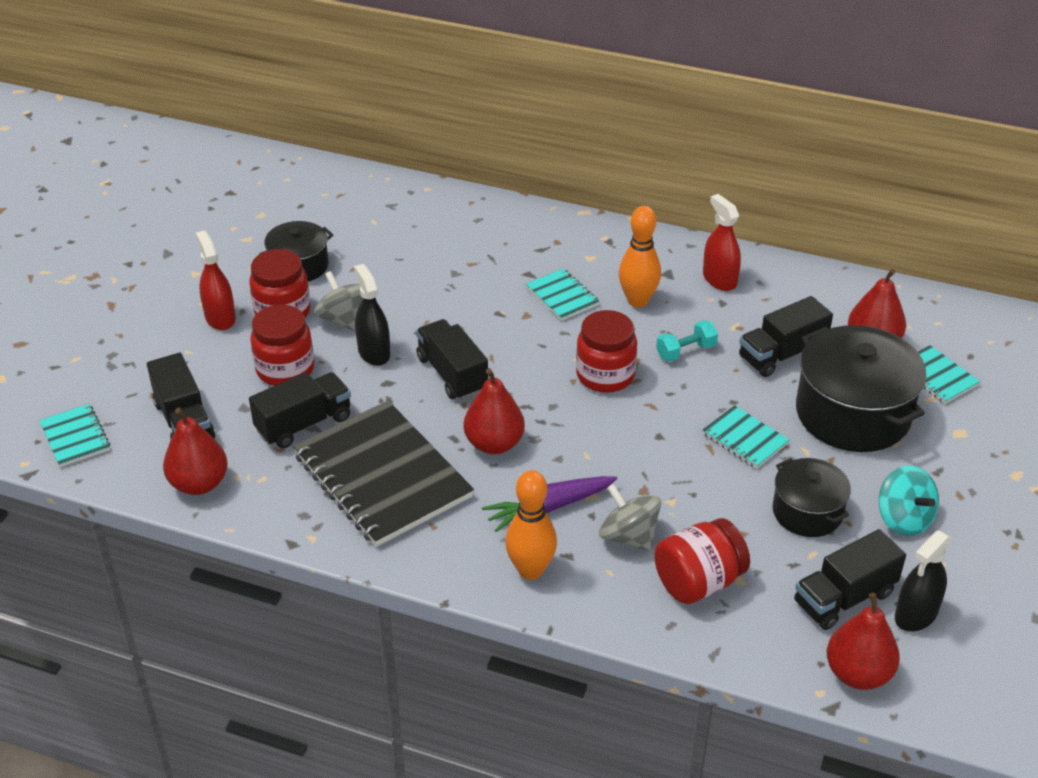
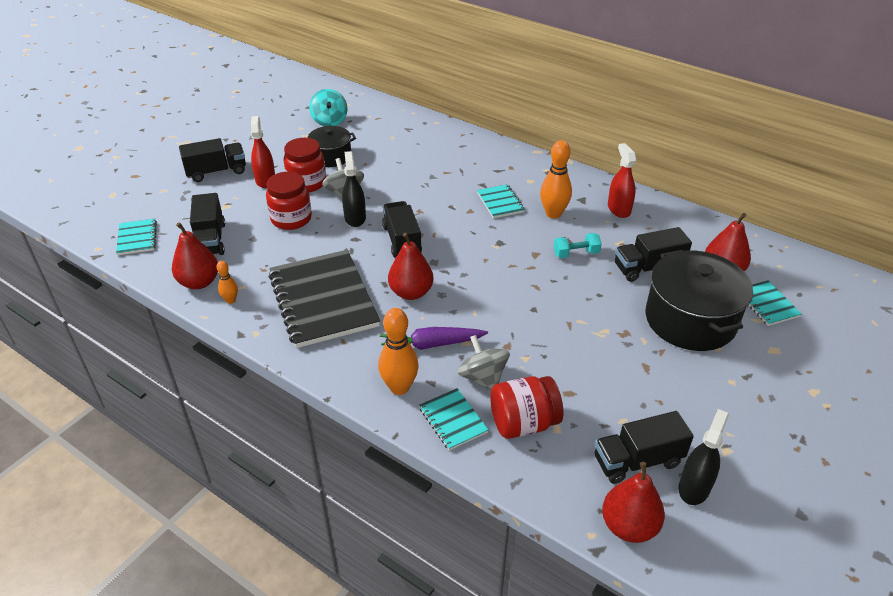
camera: 15 degrees right, 0 degrees up
(256, 500) = (231, 300): none -> orange bowling pin
(304, 424) = (286, 256): black truck -> black truck (216, 172)
(605, 375) = (510, 260): red jar -> none
(745, 439) = (598, 323): turquoise notebook -> turquoise notebook (453, 420)
(807, 512) = (629, 387): black pot -> none
(903, 519) = (707, 408): turquoise spinning top -> turquoise spinning top (329, 121)
(916, 614) = (694, 487): black spray bottle -> black spray bottle turned 150 degrees clockwise

